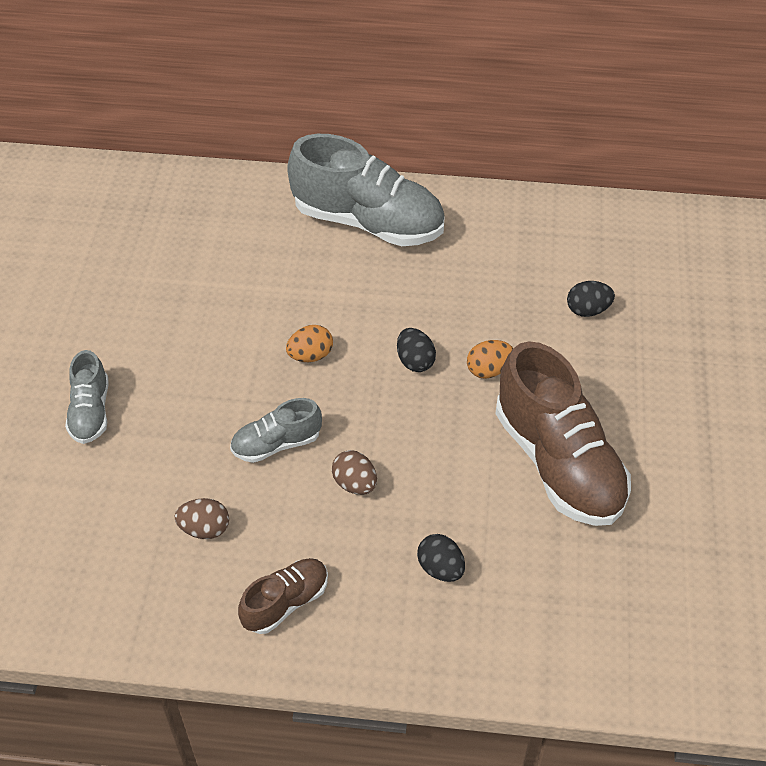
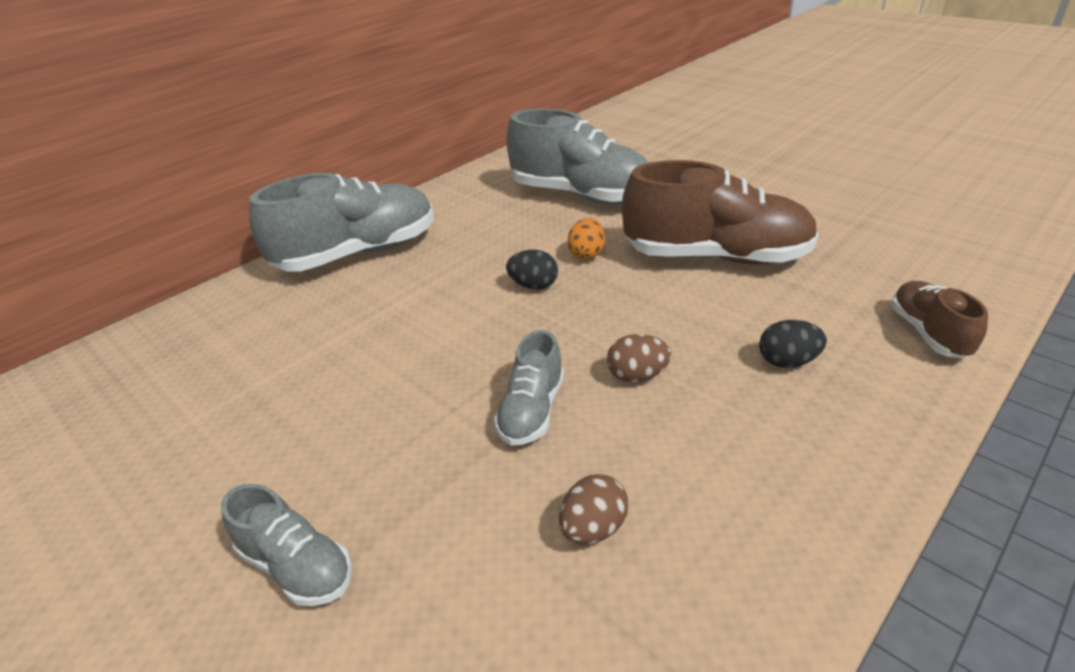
camera: 50 degrees left, 15 degrees down
(285, 602) = (760, 499): brown shoe -> brown shoe (928, 333)
(310, 355) = (452, 342): orange egg -> none
(587, 310) = (581, 195): black egg -> grey shoe

